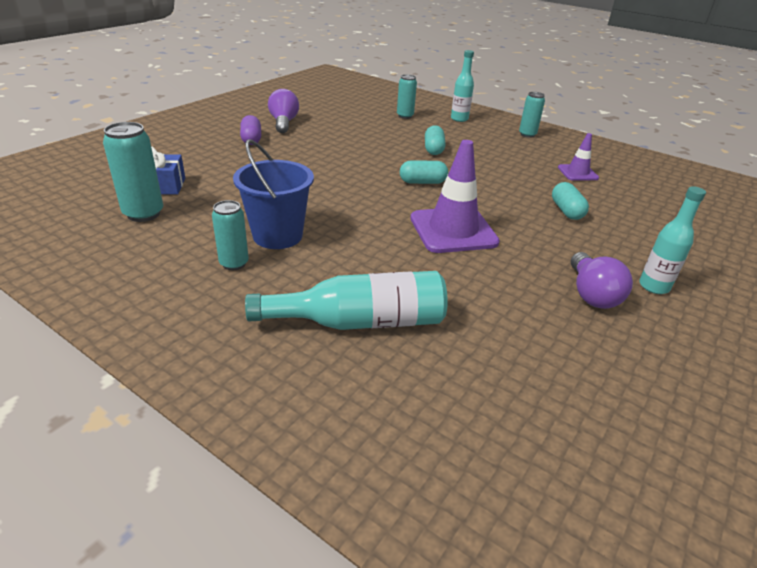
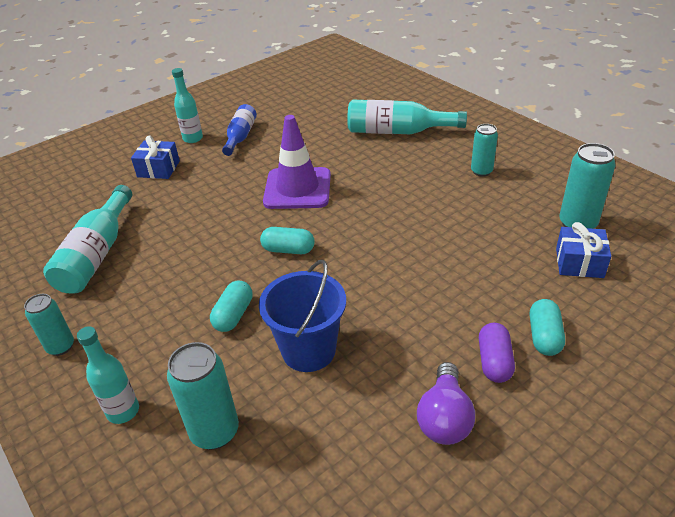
camera: 160 degrees left, 5 degrees up
(277, 235) = (449, 193): blue bucket -> blue bucket (308, 350)
(405, 116) = (215, 432): turquoise can -> turquoise can, size x1.53
(566, 211) = (176, 202): turquoise capsule -> turquoise capsule (544, 336)
(577, 173) = (97, 254): purple traffic cone -> turquoise bottle
(591, 294) = (240, 137): purple light bulb -> blue bottle
(635, 242) = (158, 169): none -> blue gift

